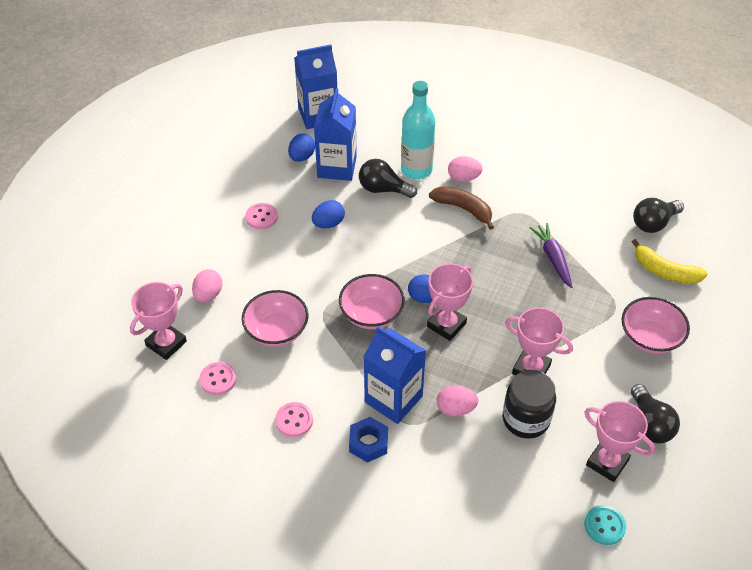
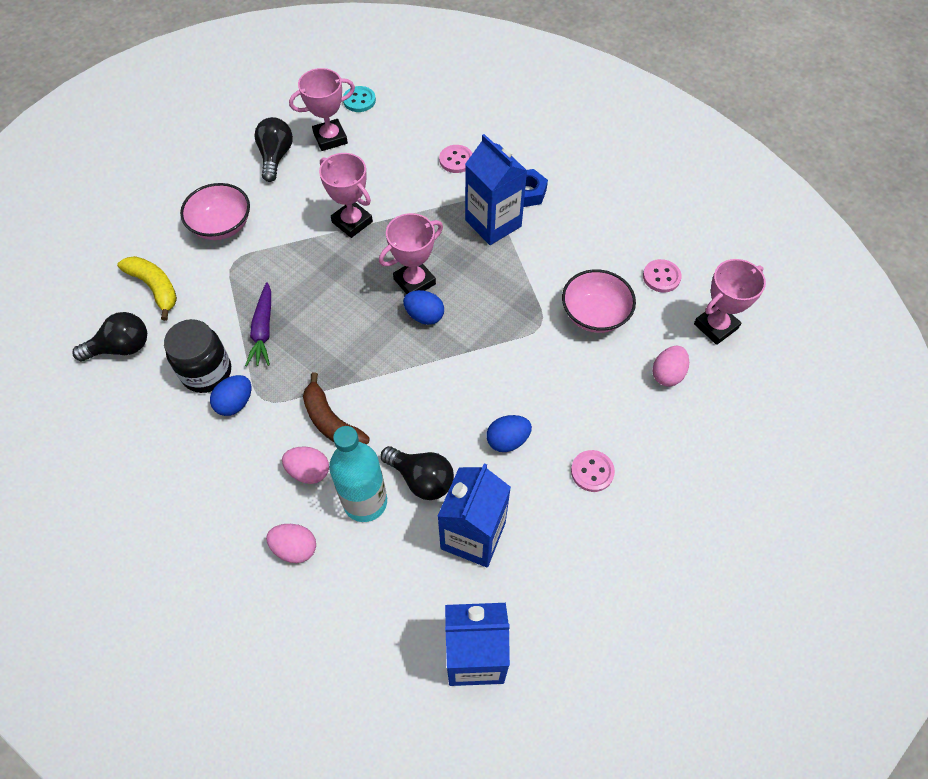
camera: 165 degrees left, 10 degrees up
(294, 420) = (591, 224): pink button -> pink button (456, 160)
(302, 157) = (519, 568): blue egg -> blue egg (235, 403)
(371, 314) = (489, 310): pink bowl -> none
(455, 409) = (439, 203): pink egg -> pink egg (295, 548)
(526, 419) = (380, 182): black jar -> black jar (207, 372)
(607, 462) = (330, 138): pink trophy -> pink trophy turned 75 degrees counterclockwise

